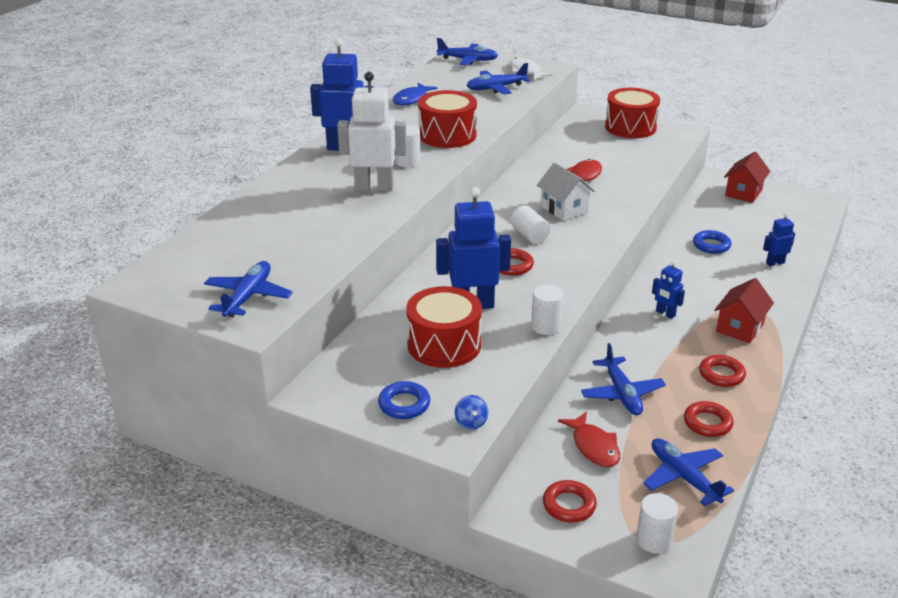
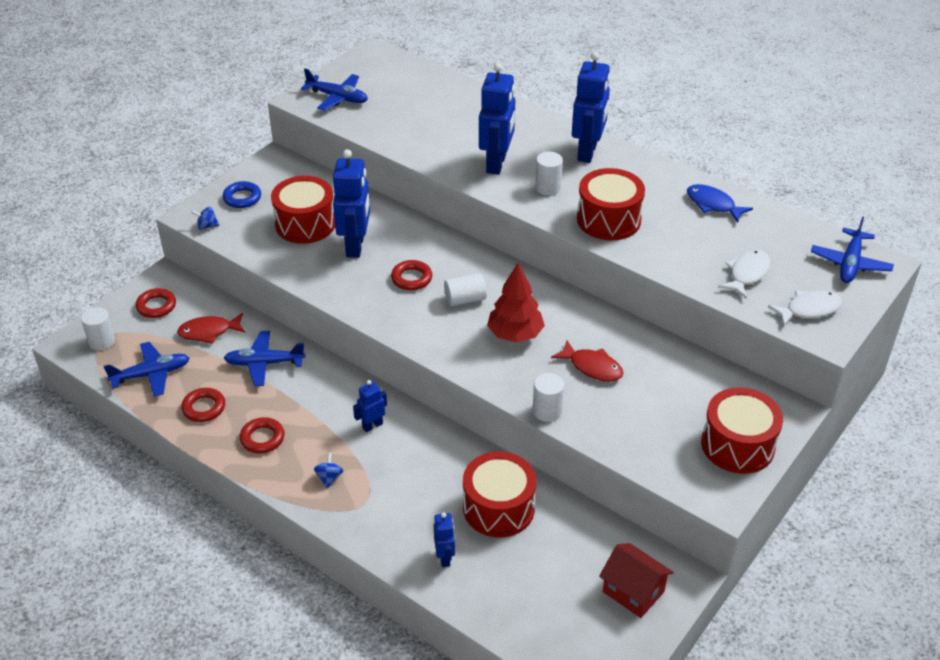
camera: 100 degrees right, 10 degrees up
(374, 187) = (496, 164): white robot -> blue robot
(496, 88) = (747, 274): blue plane -> white fish
(546, 326) = (307, 283): white cylinder -> white cylinder (547, 411)
(564, 209) = (515, 334): white house -> red tree
(711, 245) = (498, 508): blue ring -> red drum
(739, 328) = (329, 478): red house -> blue spinning top

